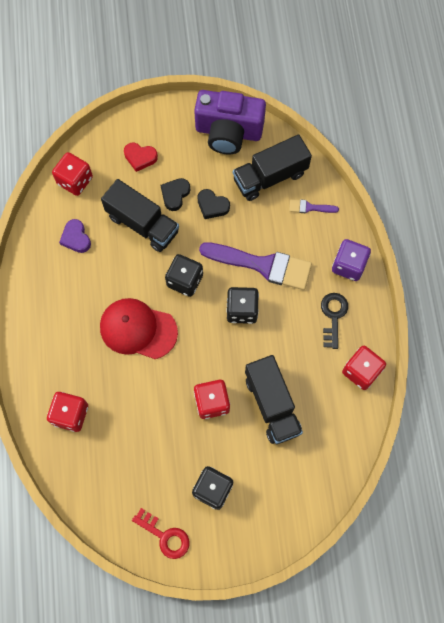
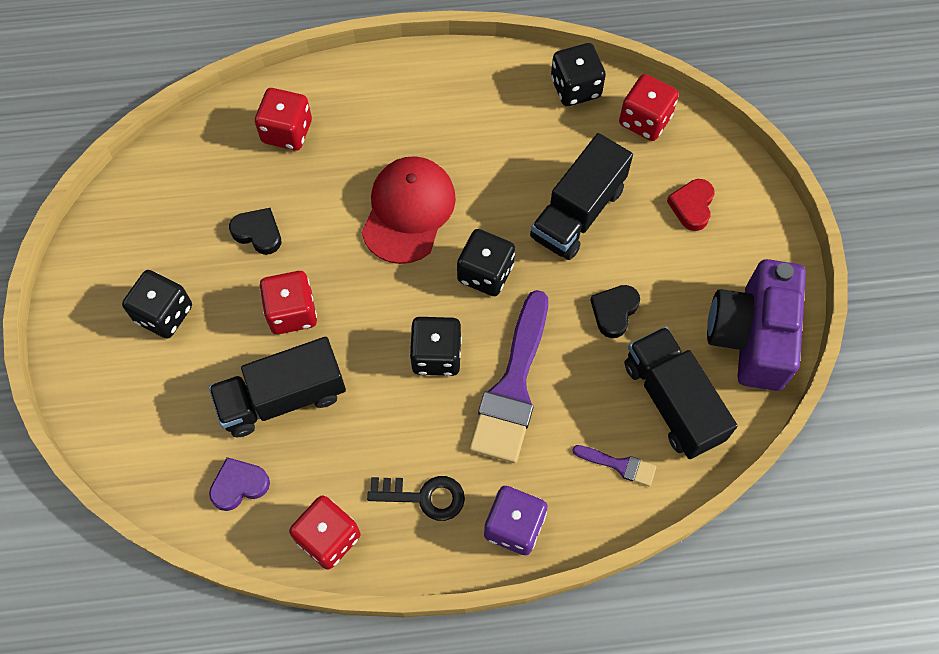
camera: 90 degrees right, 5 degrees down
(47, 222) = (575, 88): none -> black dice
(76, 238) = (551, 126): purple heart -> purple heart (239, 485)
(165, 536) = (107, 252): red key -> none
(175, 195) = (630, 257): black heart -> black heart (258, 233)
(309, 207) = (619, 465): purple brush -> purple brush turned 105 degrees clockwise

